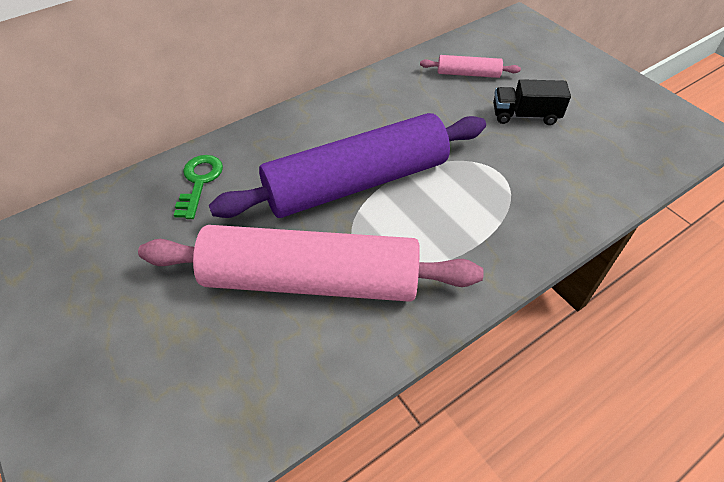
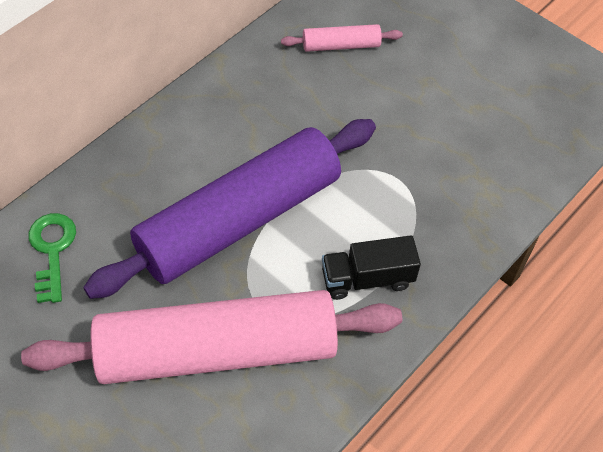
camera: 15 degrees left, 5 degrees up
(525, 115) = (416, 96): black truck -> black truck (367, 278)

